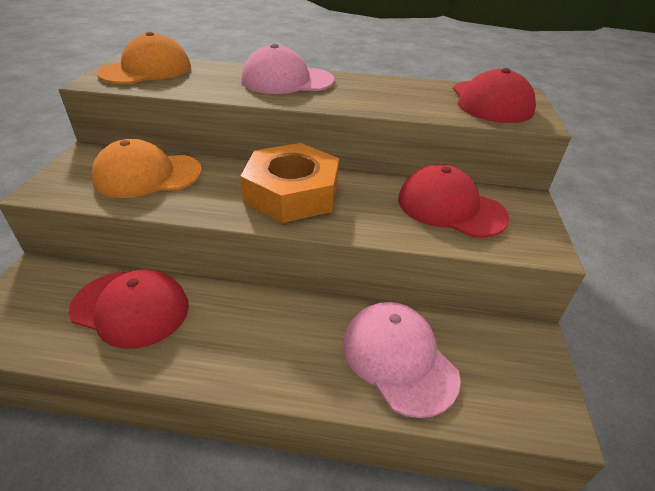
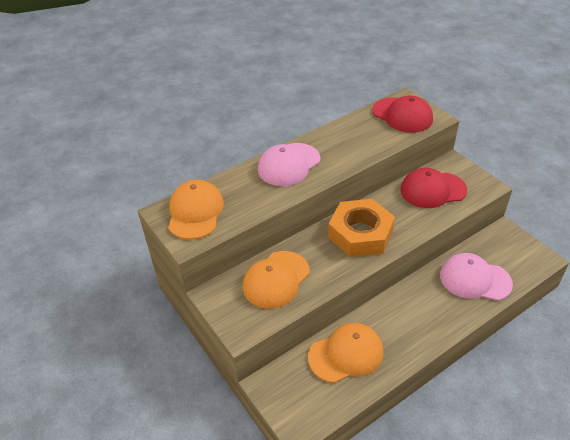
camera: 40 degrees left, 5 degrees up
(131, 308) = (346, 354): red cap -> orange cap

